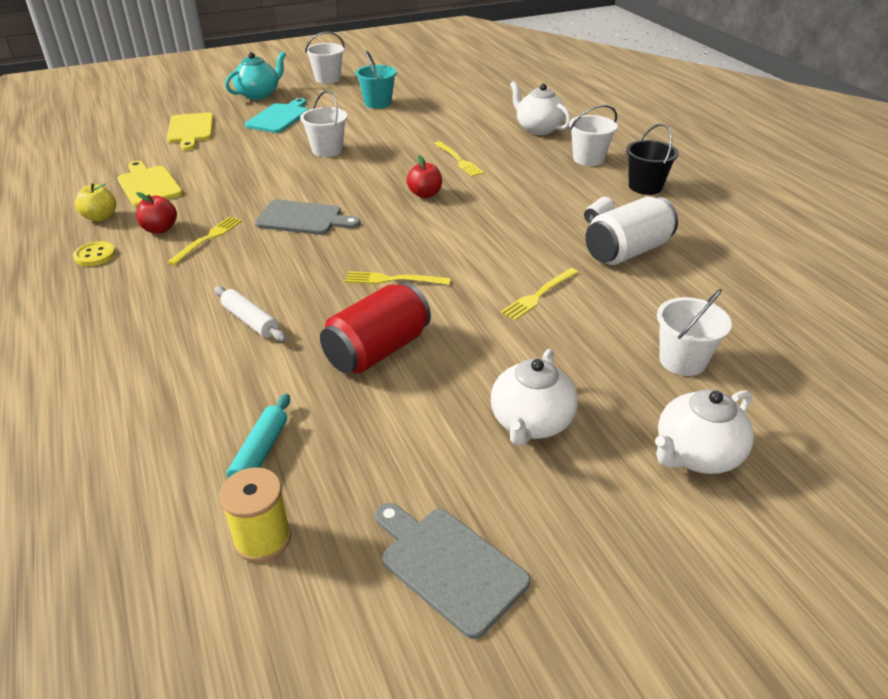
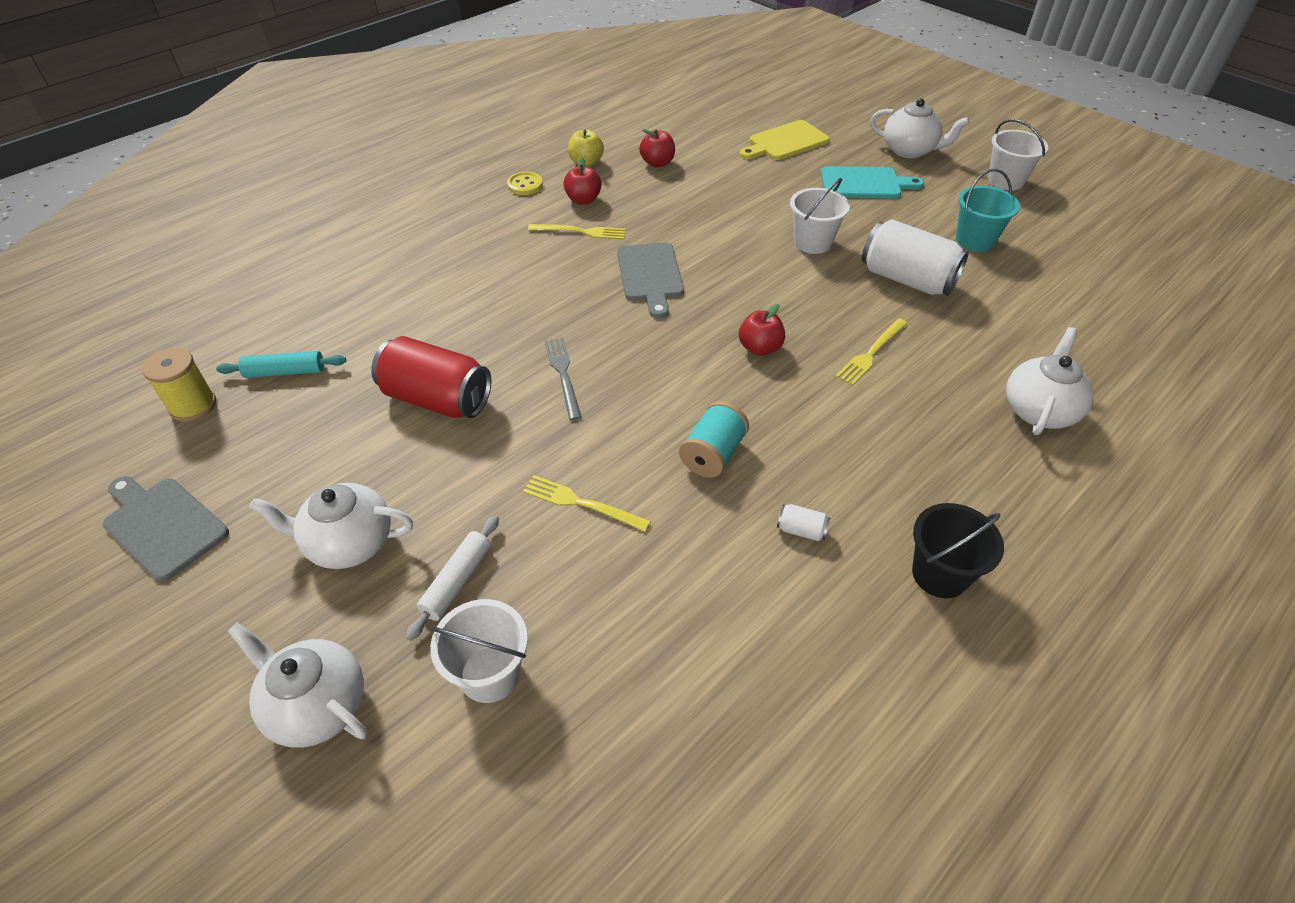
camera: 70 degrees right, 10 degrees up
(149, 185) = (657, 163): yellow cutting board -> red apple
(250, 321) = (459, 304): white rolling pin -> white rolling pin (457, 581)
(259, 94) = (909, 150): turquoise teapot -> white teapot
(393, 279) = (563, 375): yellow fork -> grey fork
(449, 565) = (163, 525): grey cutting board -> grey cutting board turned 75 degrees counterclockwise
(518, 234) = (712, 454): none -> turquoise spool
(588, 159) = (982, 488): white bucket -> none
(627, 251) = (727, 578): white can -> white can (907, 279)

